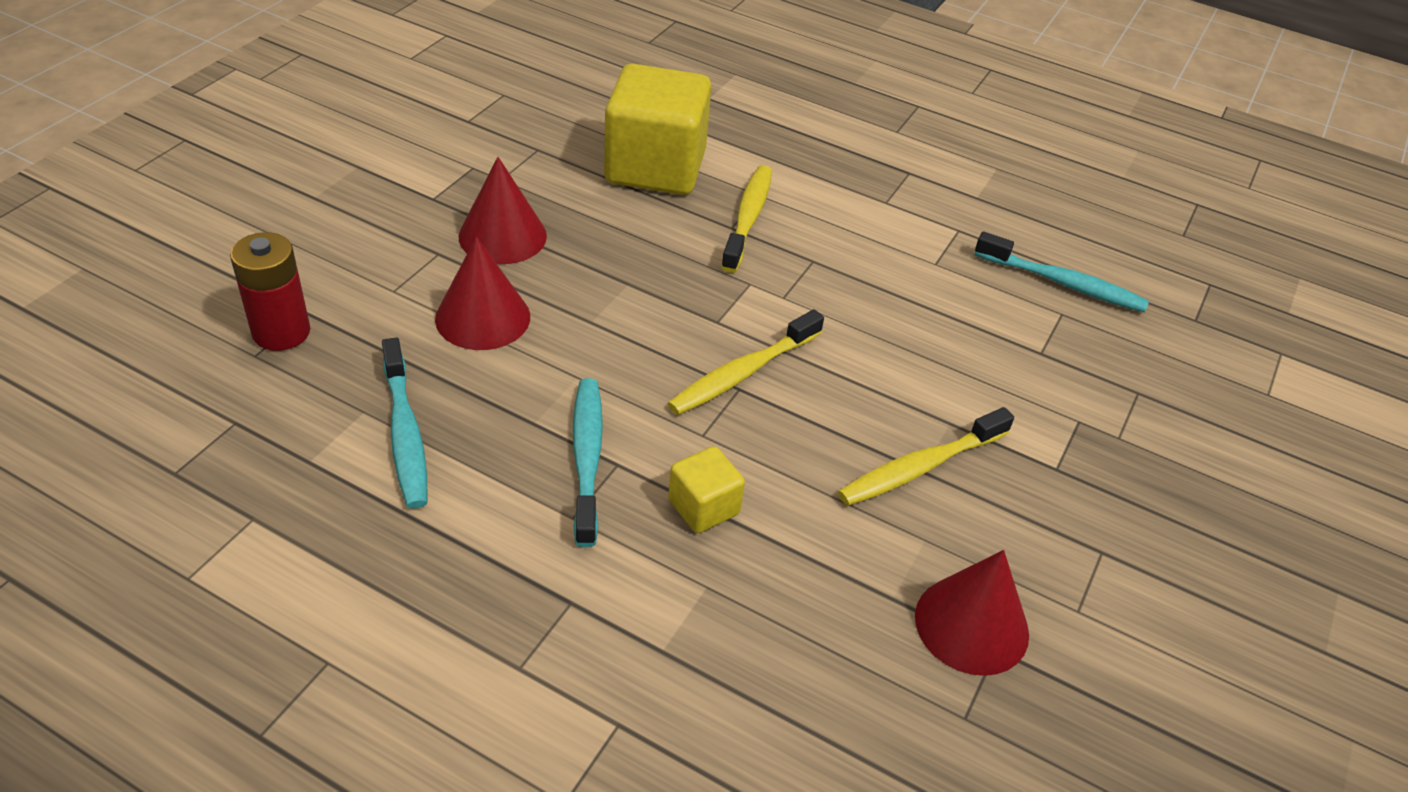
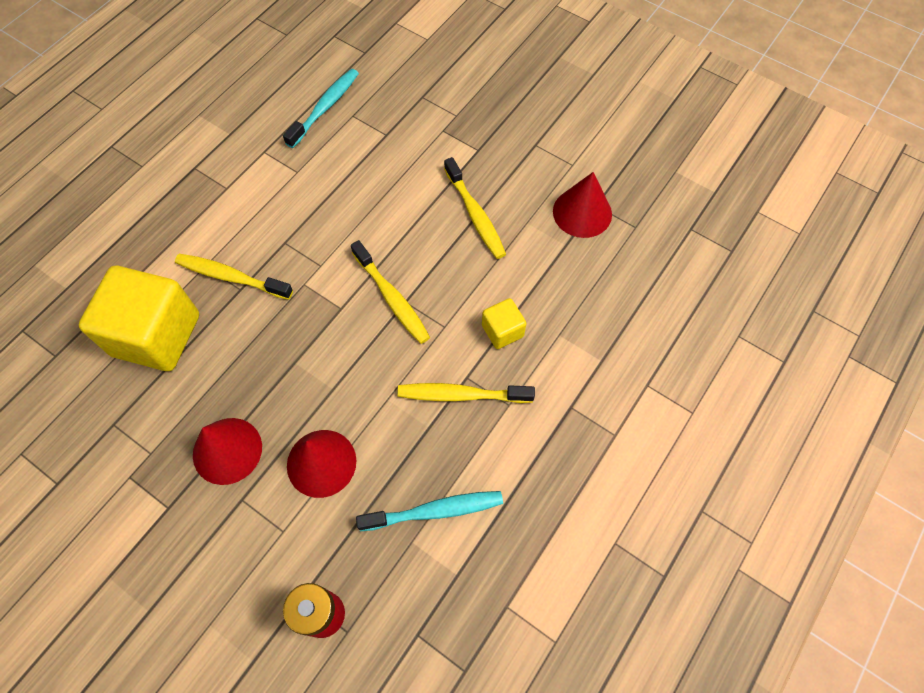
camera: 80 degrees left, 20 degrees up
(587, 457) = (461, 395): turquoise toothbrush -> yellow toothbrush

